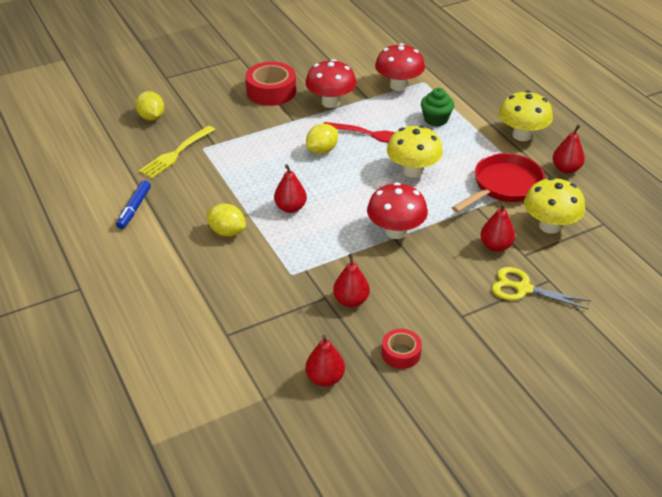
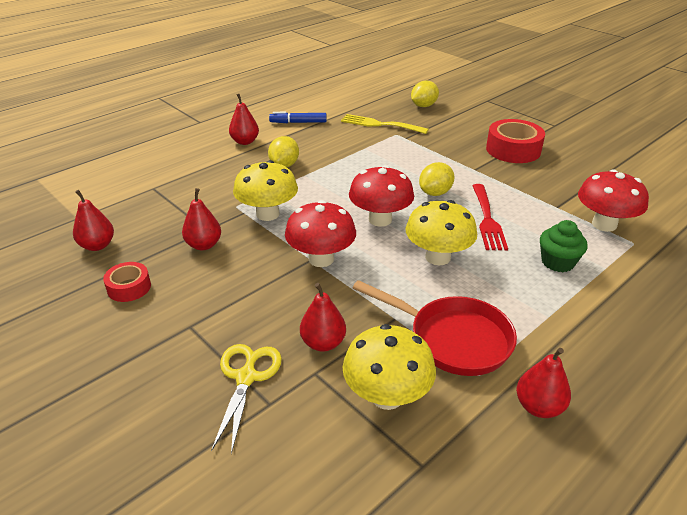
camera: 75 degrees right, 5 degrees down
(290, 208) = (332, 190): red pear -> red pear (245, 142)
(322, 150) = (435, 193): yellow lemon -> yellow lemon turned 75 degrees counterclockwise
(330, 102) = (525, 185): red mushroom -> red mushroom (380, 219)
(522, 135) = (589, 348): yellow mushroom -> yellow mushroom (268, 214)

